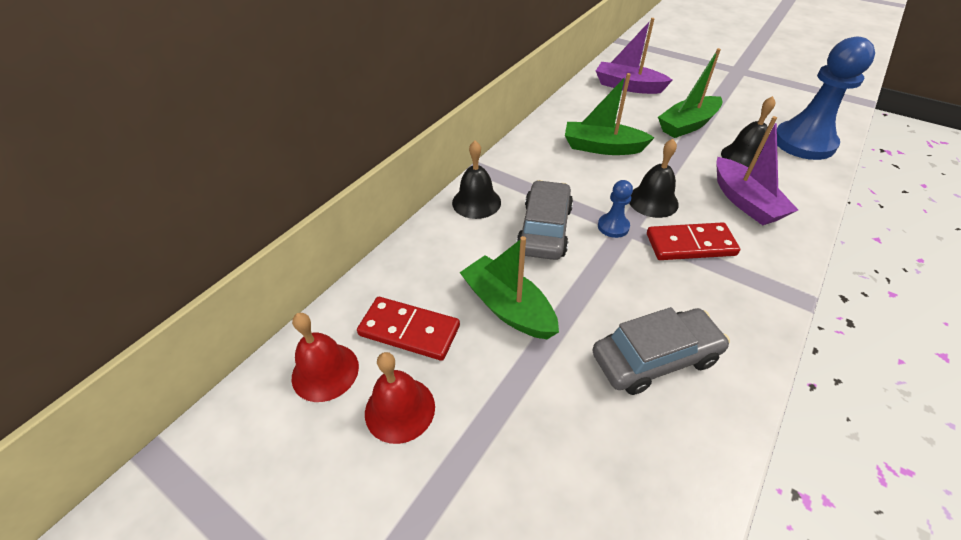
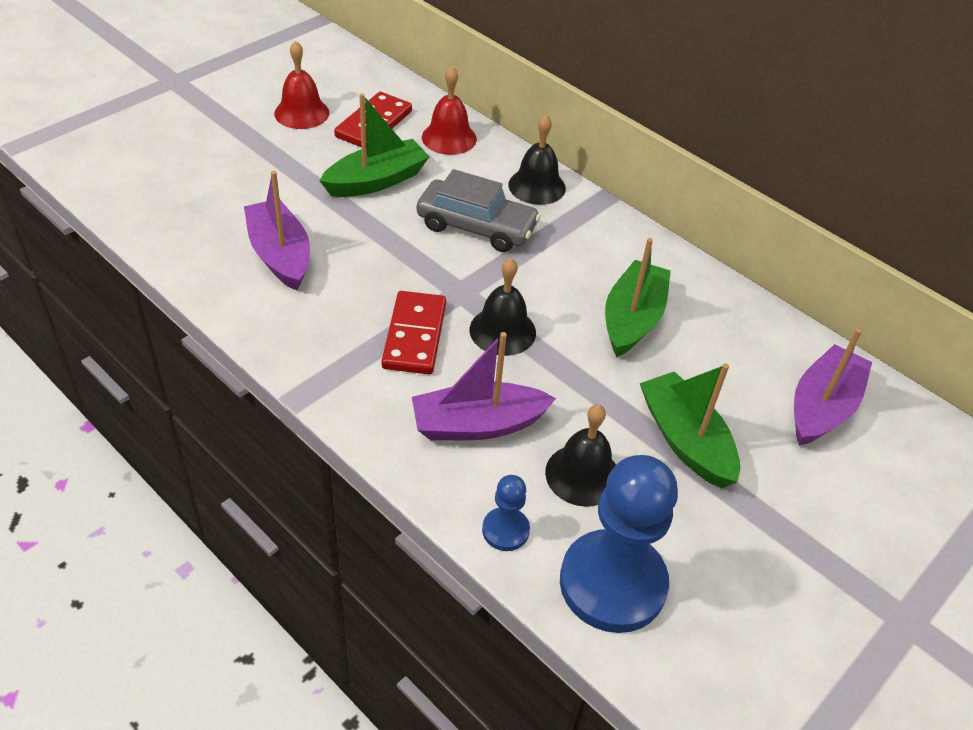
camera: 95 degrees right, 0 degrees up
(325, 371) = (351, 83): red bell -> red bell (449, 138)
(613, 226) = (465, 281): blue pawn -> blue pawn (505, 530)
(655, 358) = (280, 255): grey car -> purple boat

